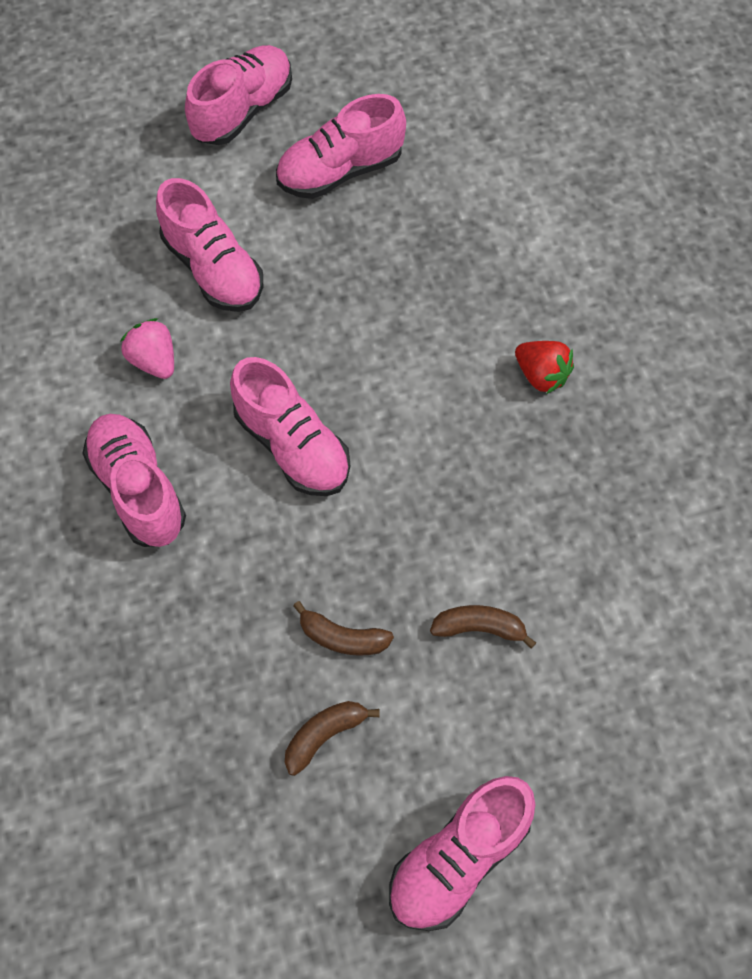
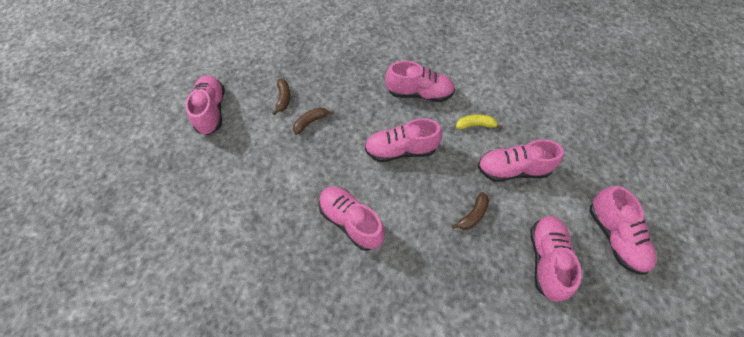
camera: 125 degrees right, 5 degrees down
(154, 360) = (475, 125): pink strawberry -> yellow banana
(479, 437) = (351, 222): none -> pink shoe
(479, 628) = (274, 167): brown banana -> brown banana (473, 215)
(541, 375) = (361, 272): red strawberry -> none

